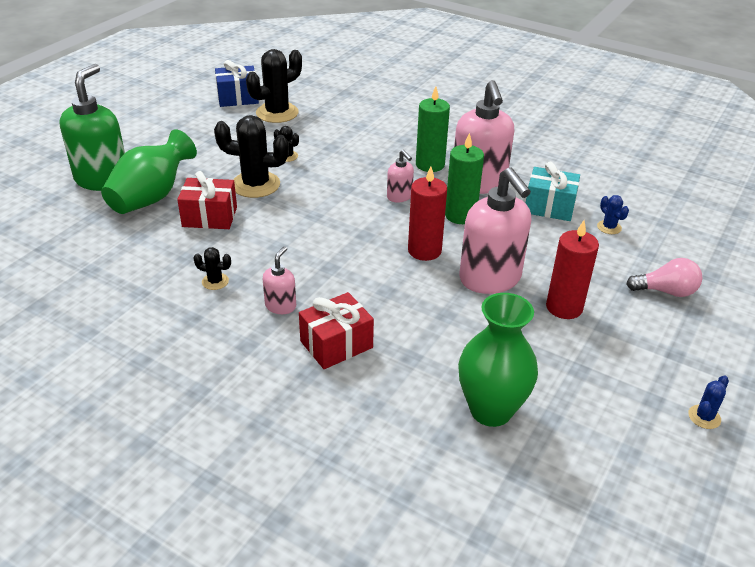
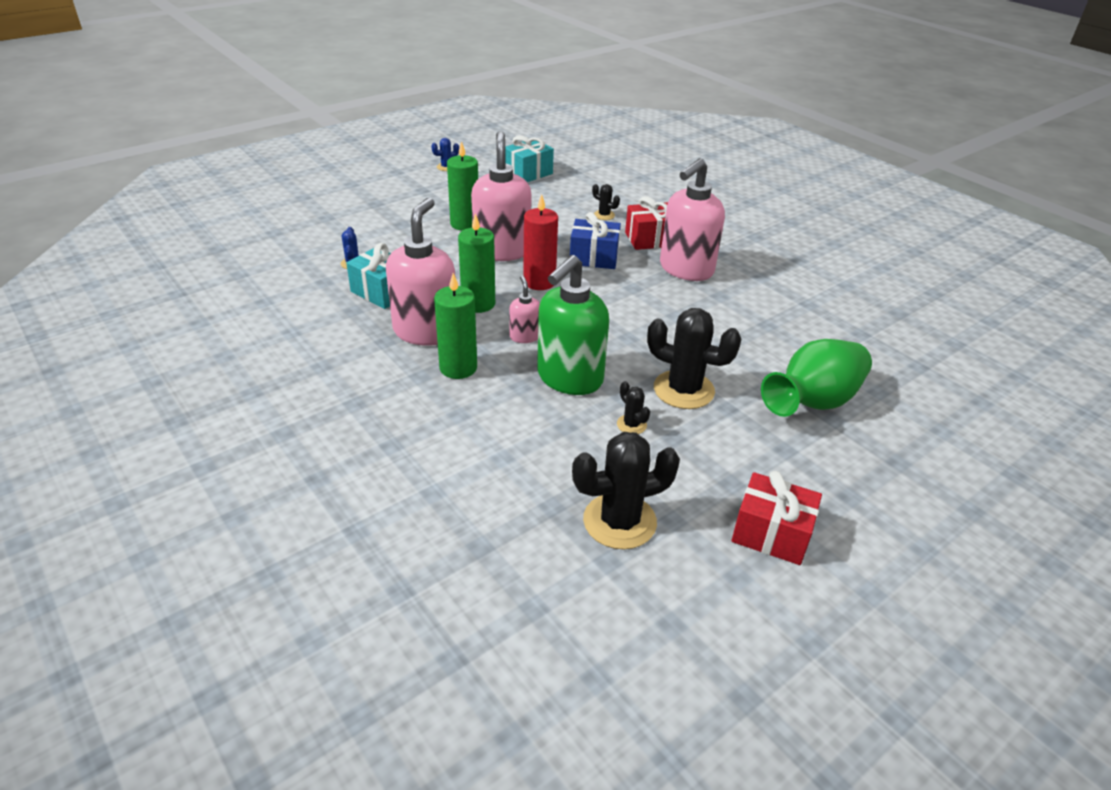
camera: 160 degrees left, 0 degrees up
(102, 179) = (884, 445): green soap dispenser -> green soap dispenser (569, 378)
(210, 217) = (742, 361): red gift -> red gift (771, 533)
(215, 281) = (740, 298): black cactus -> black cactus (604, 215)
(238, 98) = (680, 585): blue gift -> blue gift (594, 257)
(281, 306) = (685, 269): pink soap dispenser -> pink soap dispenser, size x2.11
(491, 410) = (568, 193): green vase -> none
(564, 307) = (465, 224): red candle -> green candle
(582, 443) = (528, 173): none -> turquoise gift
(666, 291) = (376, 216): pink light bulb -> none

